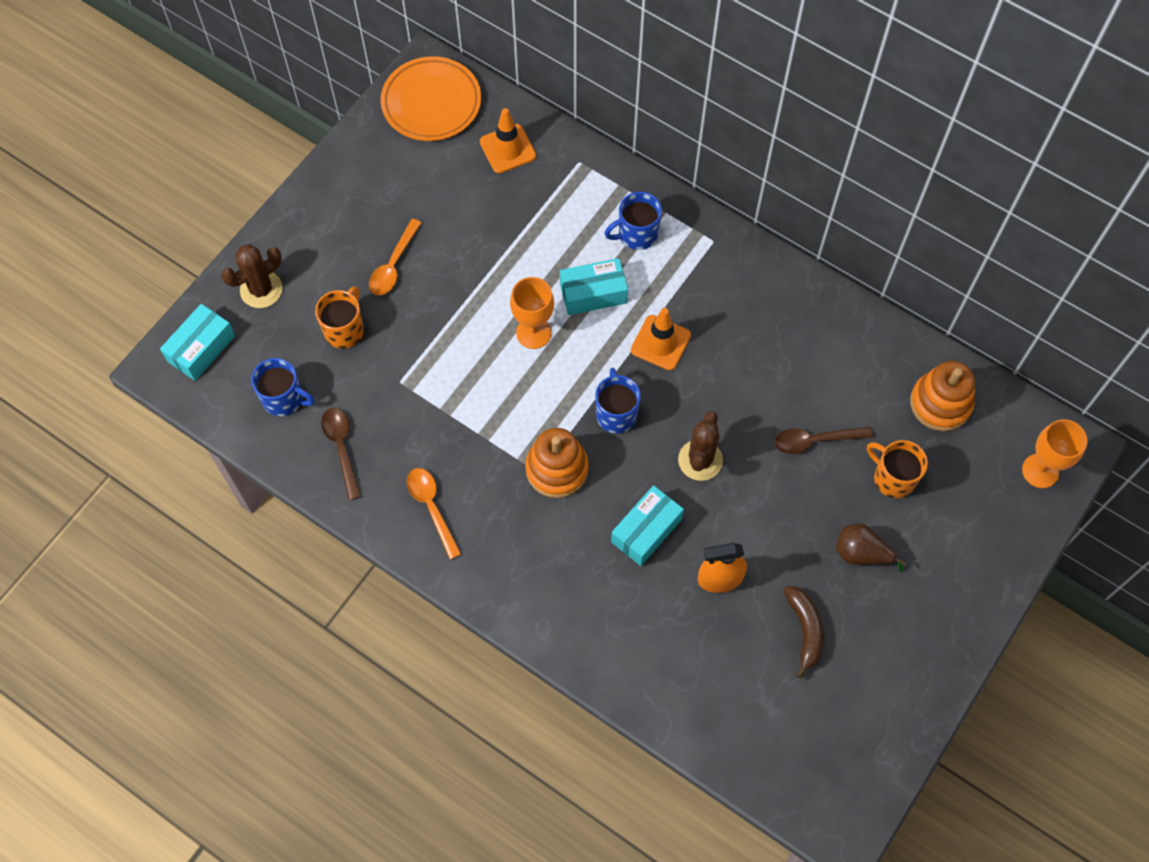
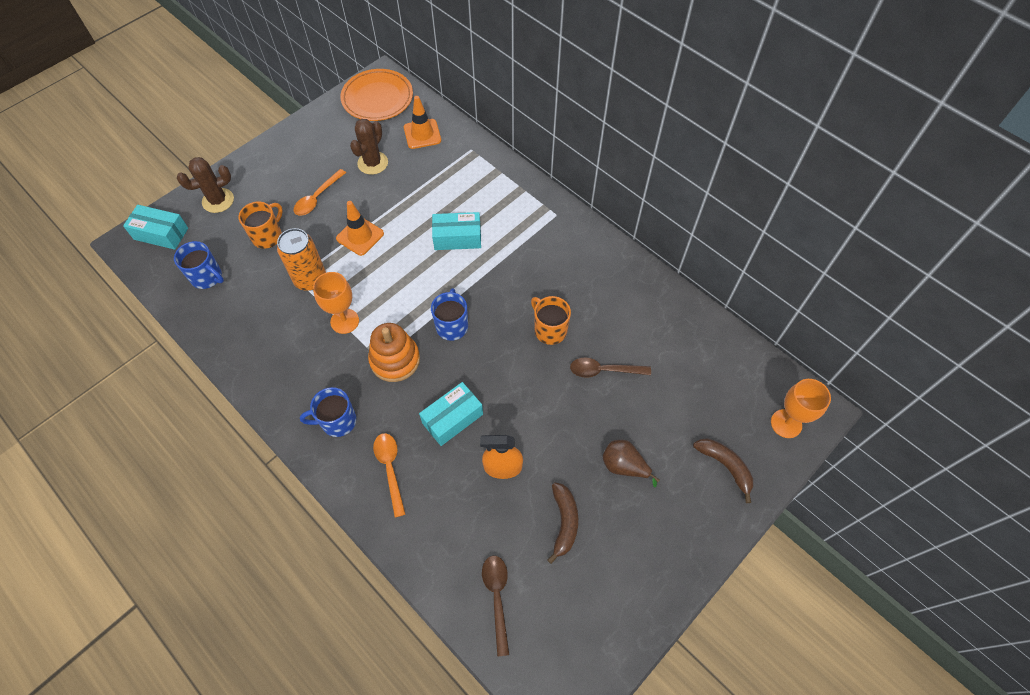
camera: 10 degrees right, 5 degrees down
(201, 348) = (161, 234): turquoise box -> turquoise box turned 60 degrees clockwise
(341, 448) = (237, 318): brown spoon -> brown spoon (497, 597)
(419, 380) = (310, 279): none -> orange can
(431, 508) = (290, 373): orange spoon -> orange spoon (390, 469)
(533, 333) = (405, 258): orange goblet -> orange goblet (344, 321)
(637, 234) = (500, 202): blue mug -> blue mug (337, 421)
(660, 343) = (499, 279): orange traffic cone -> orange traffic cone (360, 236)
(700, 460) = (509, 371): brown cactus -> brown cactus (373, 163)
(893, 478) = (662, 410): orange mug -> orange mug (550, 330)
(940, 403) = (711, 357): orange stacking toy -> none
(977, 534) = (725, 466): none -> brown banana

